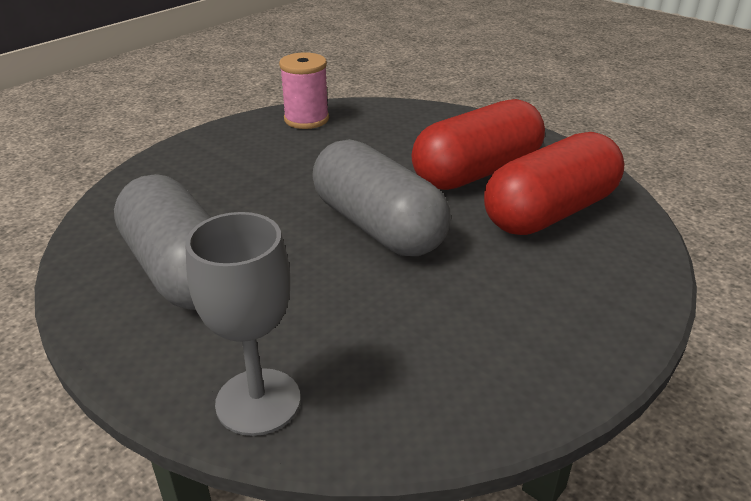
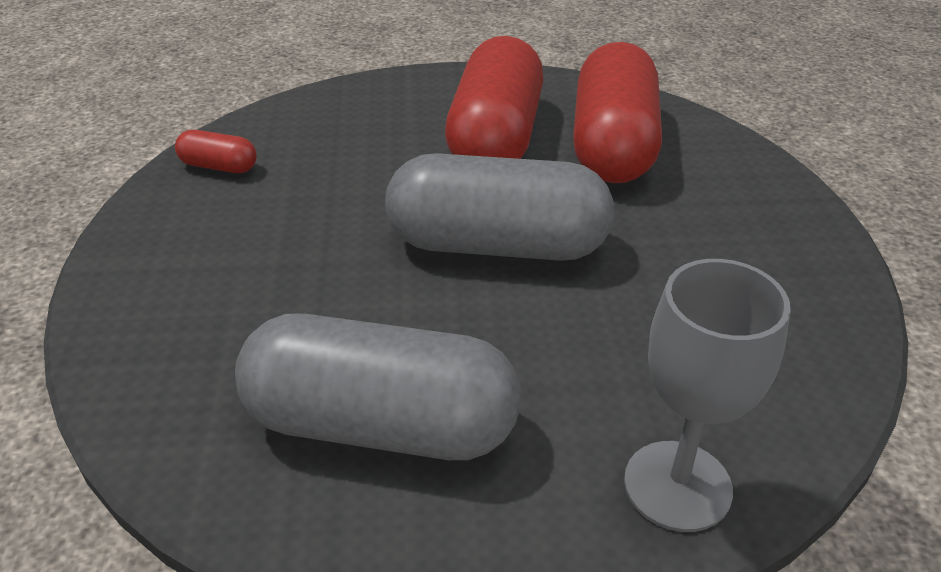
camera: 45 degrees left, 5 degrees up
(306, 119) = (219, 166): pink spool -> red capsule

